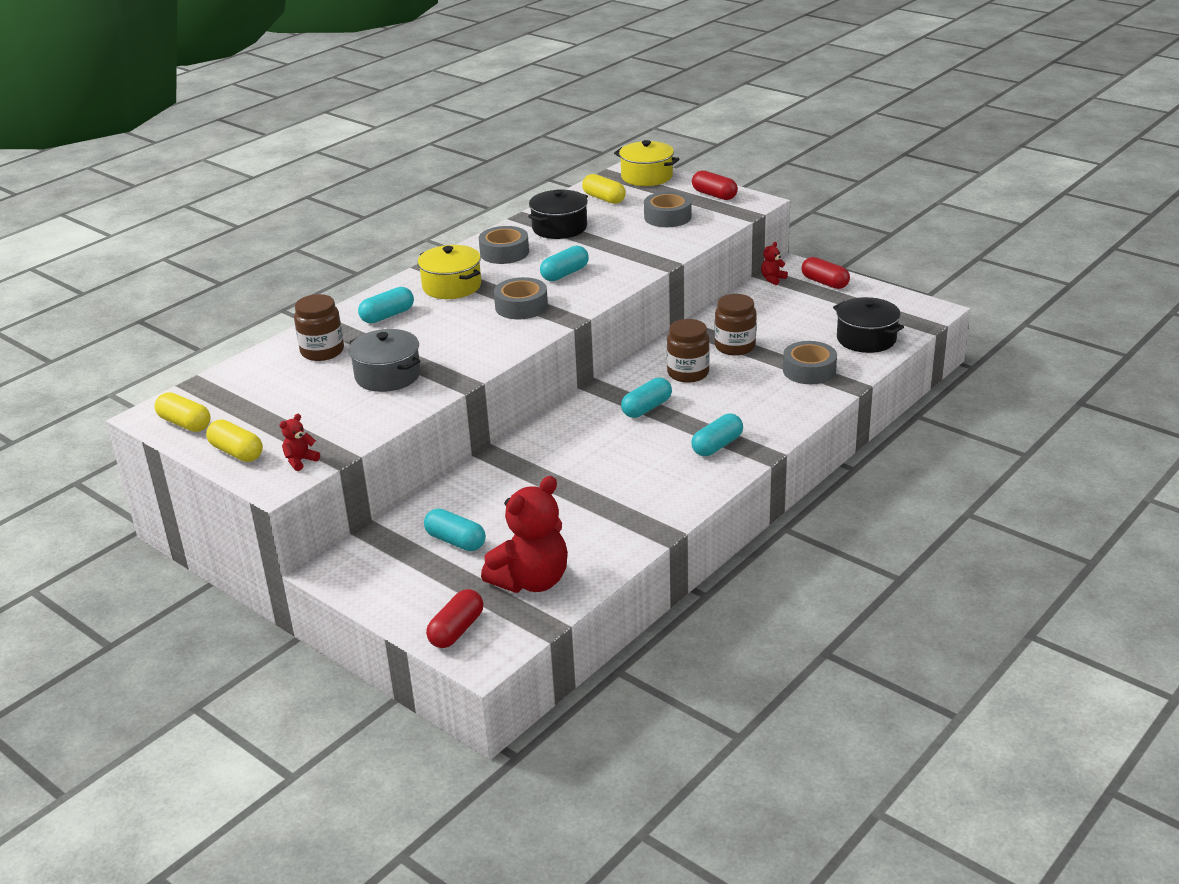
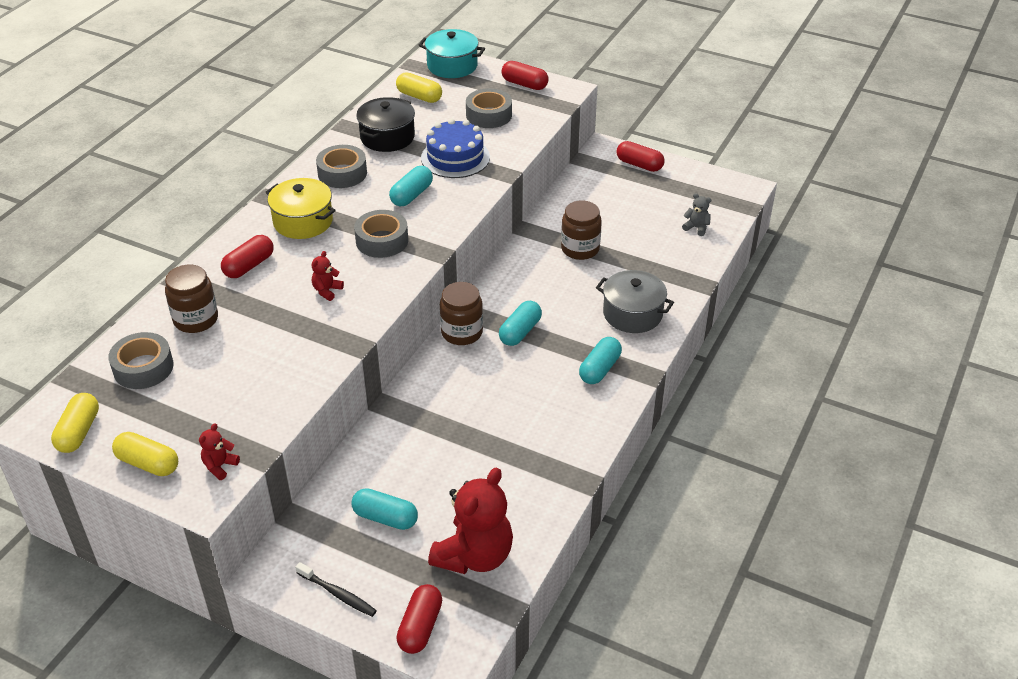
camera: 15 degrees left, 10 degrees up
(185, 423) = (79, 432): yellow capsule -> yellow capsule turned 75 degrees clockwise
(387, 316) = (249, 266): turquoise capsule -> red capsule
(387, 376) = (275, 344): grey pot -> grey pot (632, 314)
(387, 594) = (338, 594): none -> black toothbrush
(620, 248) = (455, 157): none -> blue cake
(646, 176) = (452, 66): yellow pot -> turquoise pot
(688, 373) = (546, 285): brown jar -> brown jar (462, 332)
(772, 279) = (590, 165): red teddy bear -> red teddy bear (327, 291)
(809, 370) = (656, 270): grey tape -> grey tape (143, 368)
(866, 339) = (696, 228): black pot -> grey teddy bear

